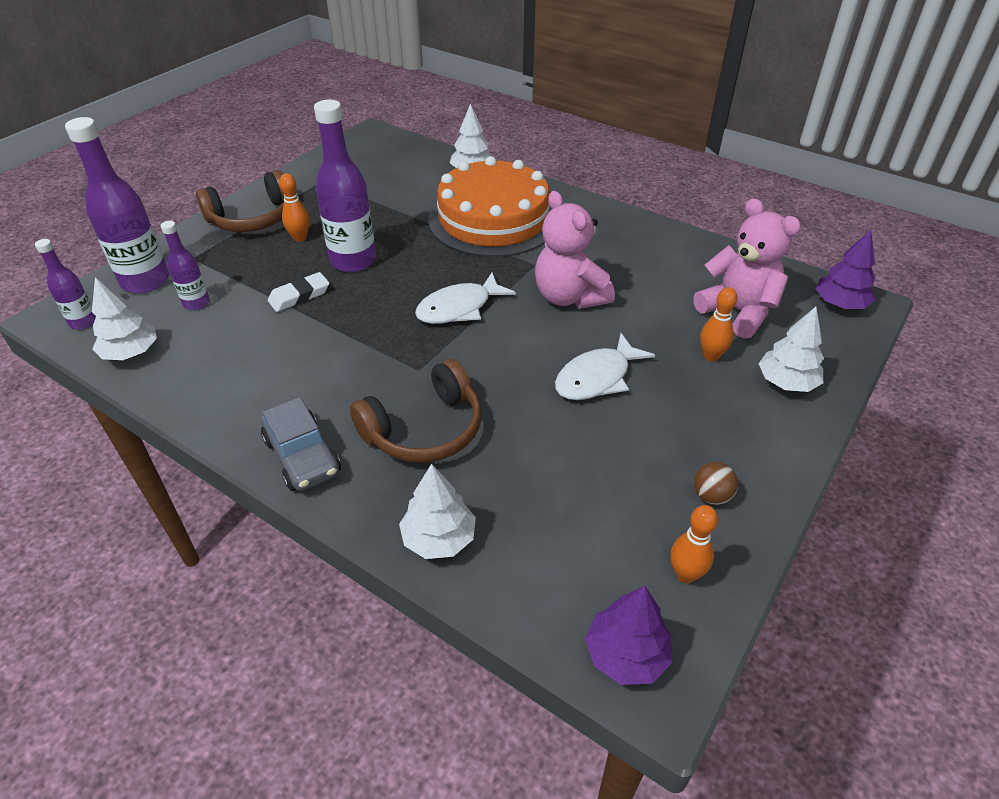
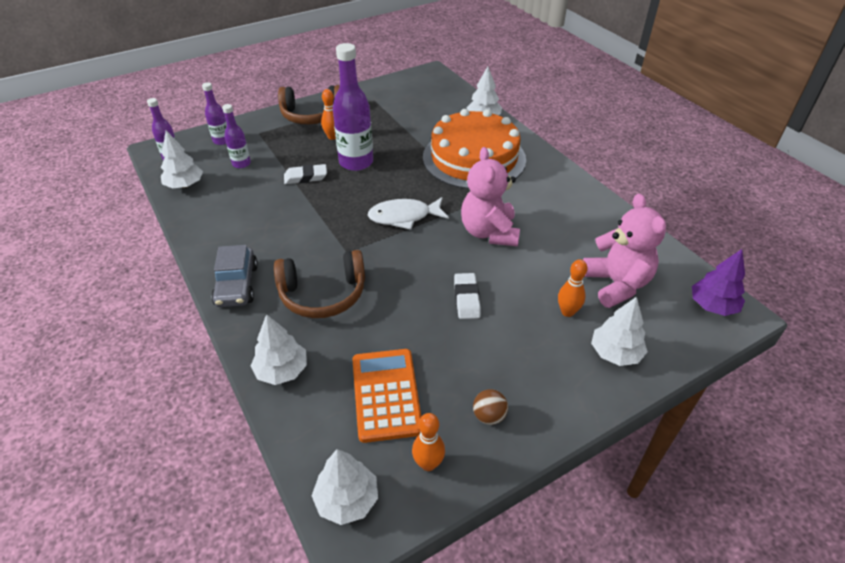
camera: 25 degrees right, 0 degrees up
(145, 281) = (222, 141): purple bottle -> purple bottle, size x0.54
(584, 517) = (386, 394): none -> orange calculator
(597, 377) = (466, 298): white fish -> white eraser
(626, 654) = (347, 499): purple tree -> white tree

